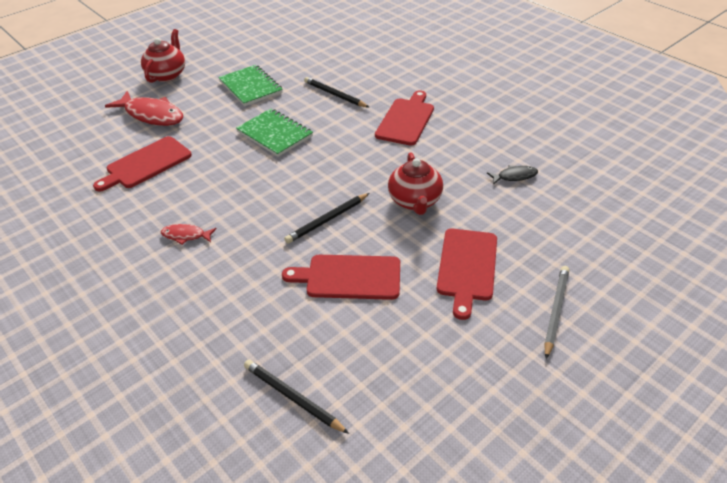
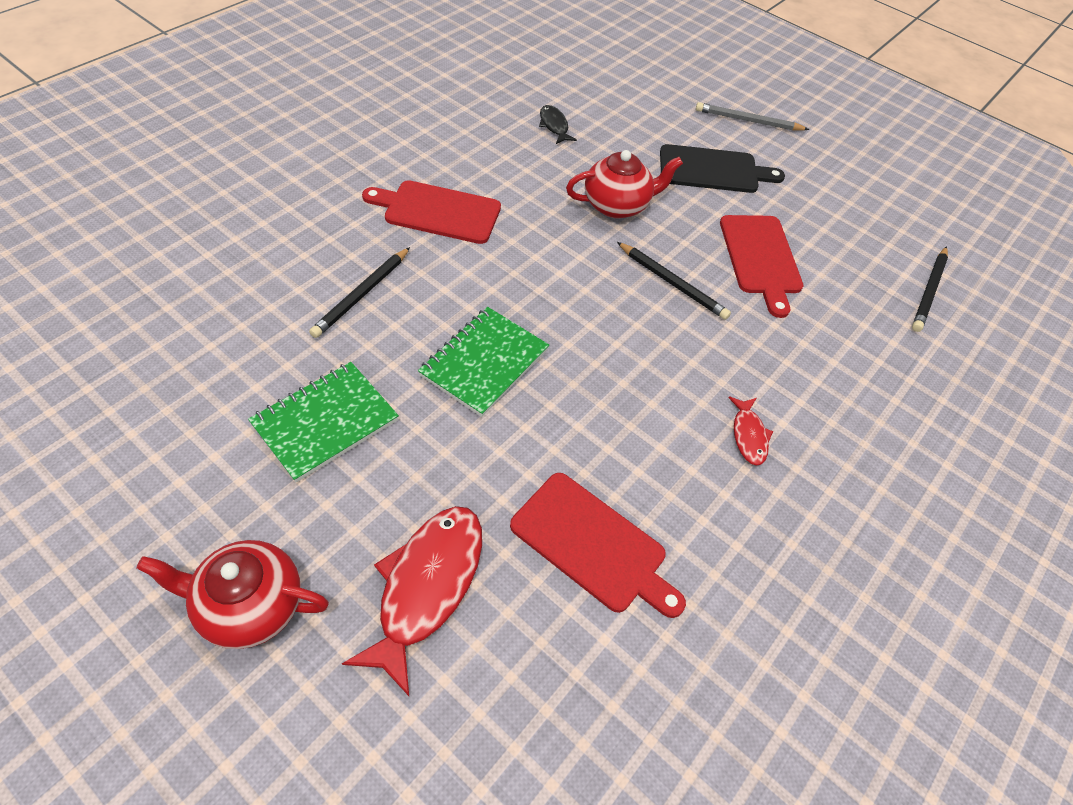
camera: 105 degrees left, 10 degrees up
(467, 267) = (713, 170): red cutting board -> black cutting board

